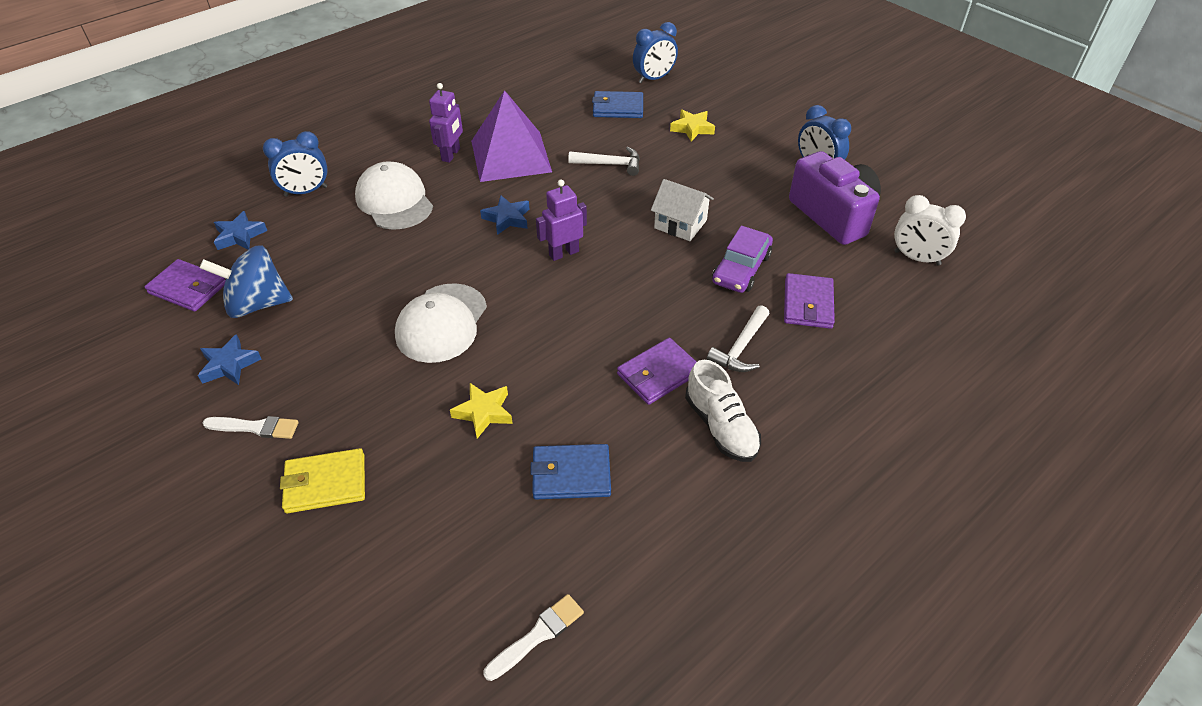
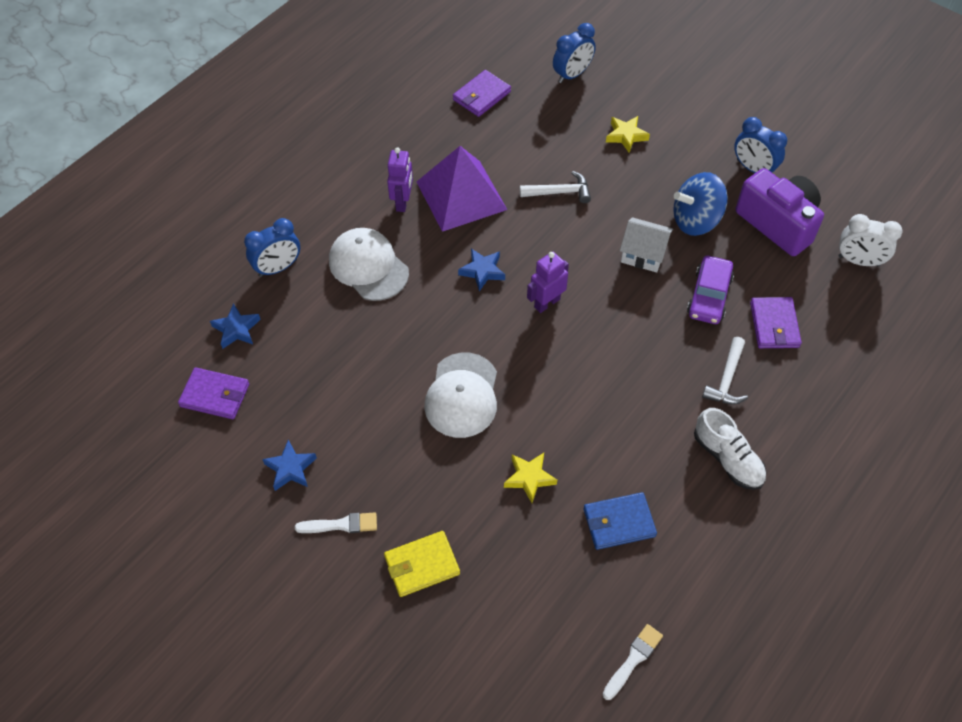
camera: 10 degrees left, 10 degrees up
(257, 304) = (287, 402): blue spinning top -> blue spinning top (696, 220)
(618, 108) = (547, 119): blue wallet -> none
(658, 374) = (664, 416): purple wallet -> purple wallet (481, 96)

